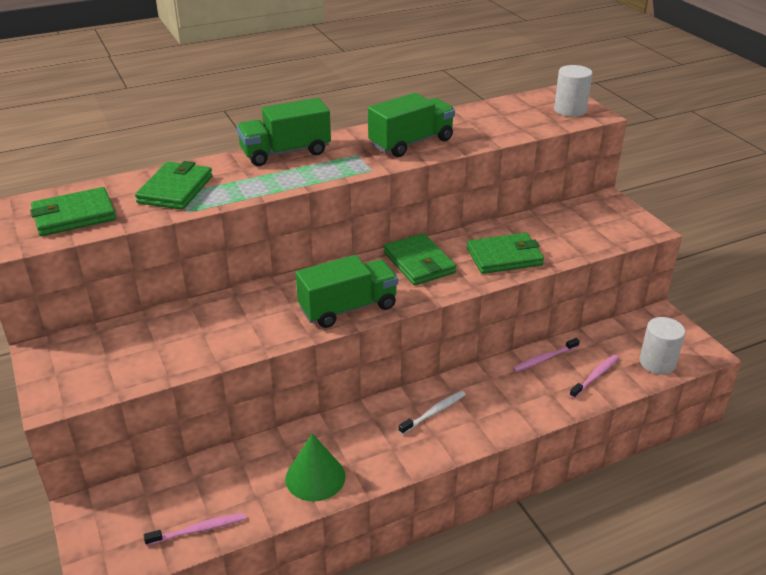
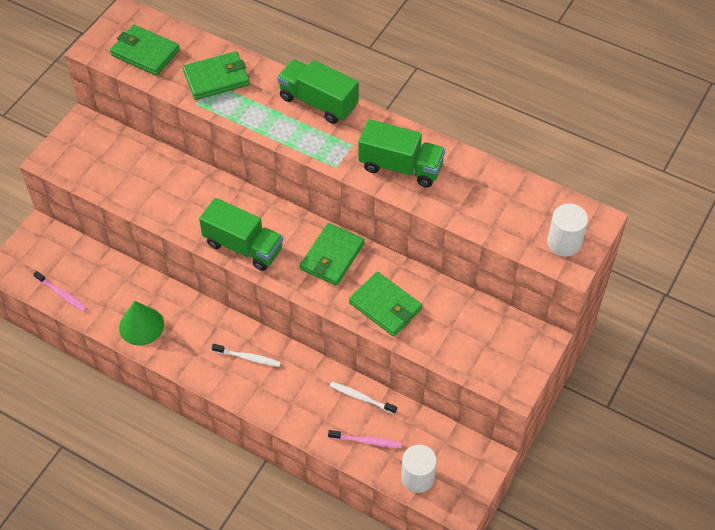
camera: 55 degrees right, 20 degrees up
(544, 359) = (361, 398): pink toothbrush -> white toothbrush

